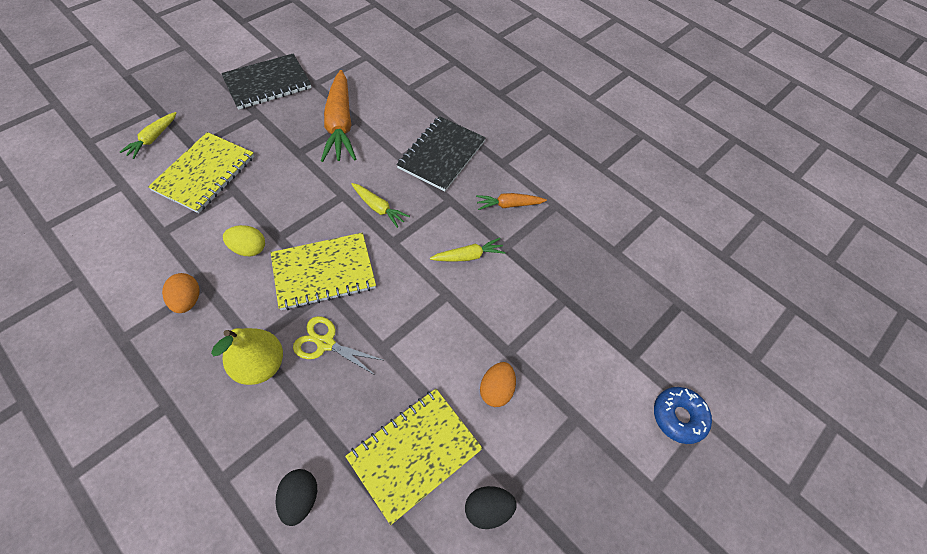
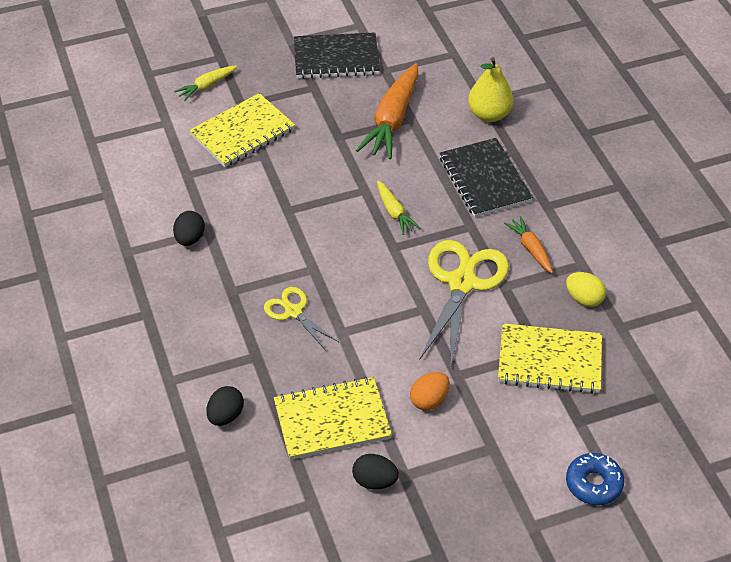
camera: 30 degrees right, 10 degrees down
(188, 300) = (190, 239): orange egg -> black egg
(249, 249) = (257, 212): yellow egg -> yellow egg (584, 299)
(260, 365) = (231, 309): yellow pear -> yellow pear (489, 114)
(324, 272) = (316, 253): yellow notebook -> yellow notebook (549, 360)
(441, 155) = (485, 179): black notebook -> black notebook turned 75 degrees counterclockwise
(468, 256) = (462, 283): yellow carrot -> yellow scissors
(509, 205) = (530, 249): orange carrot -> orange carrot turned 45 degrees clockwise

